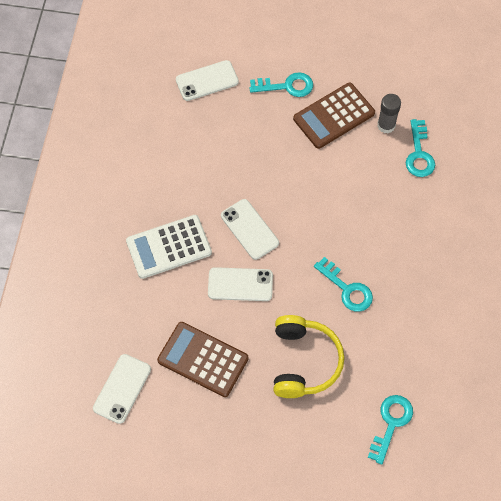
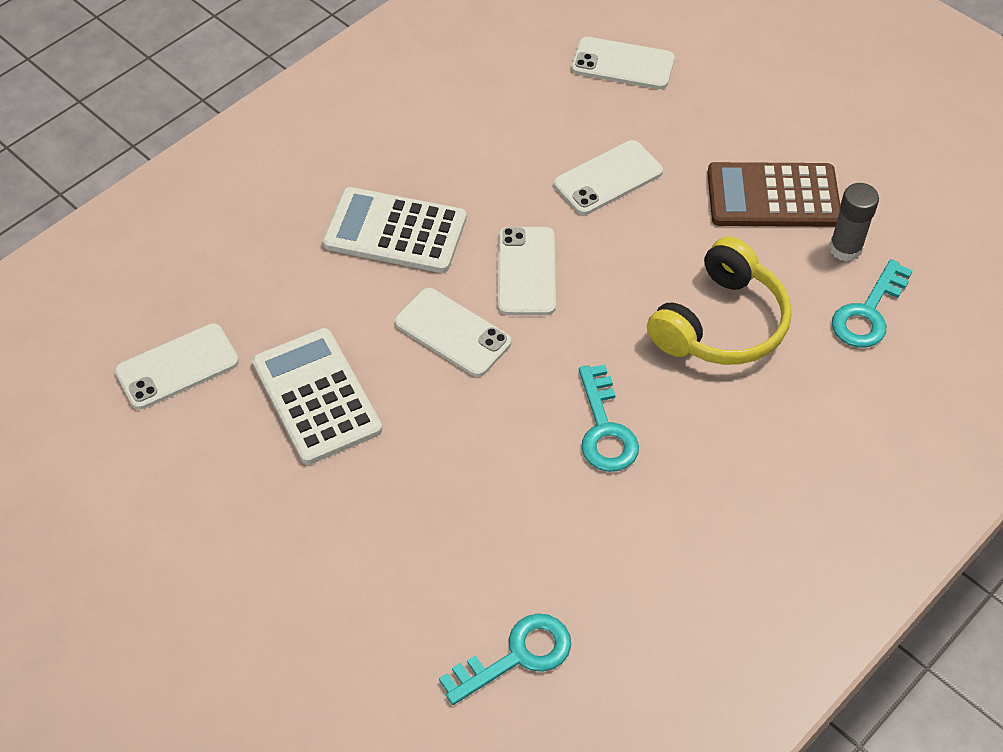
camera: 35 degrees right, 10 degrees down
(203, 359) = (316, 396): brown calculator -> white calculator
(249, 153) = (608, 178): none -> white phone
(286, 86) = (732, 125): turquoise key -> none
(304, 362) = (457, 487): yellow headphones -> yellow headphones (721, 323)

